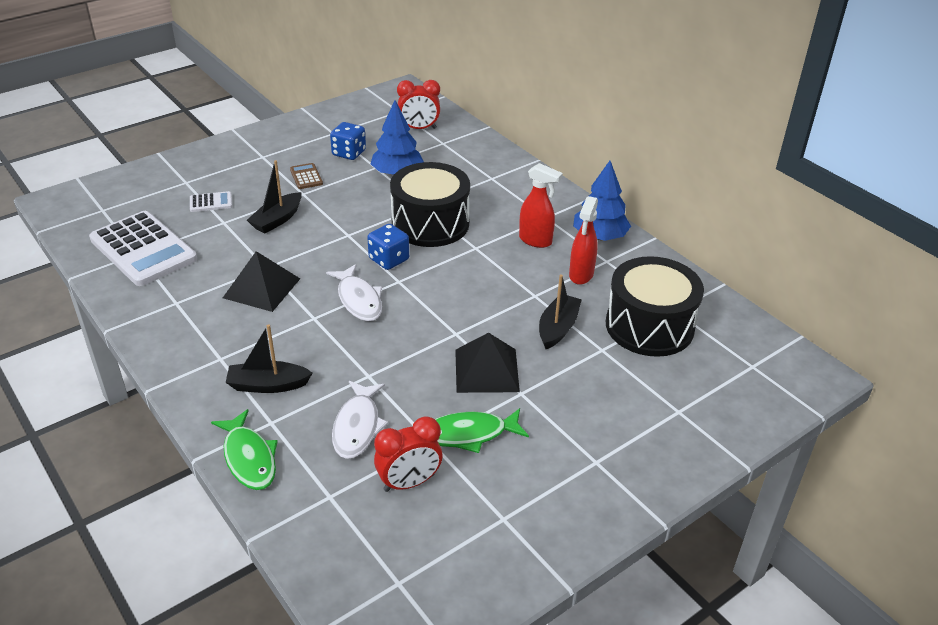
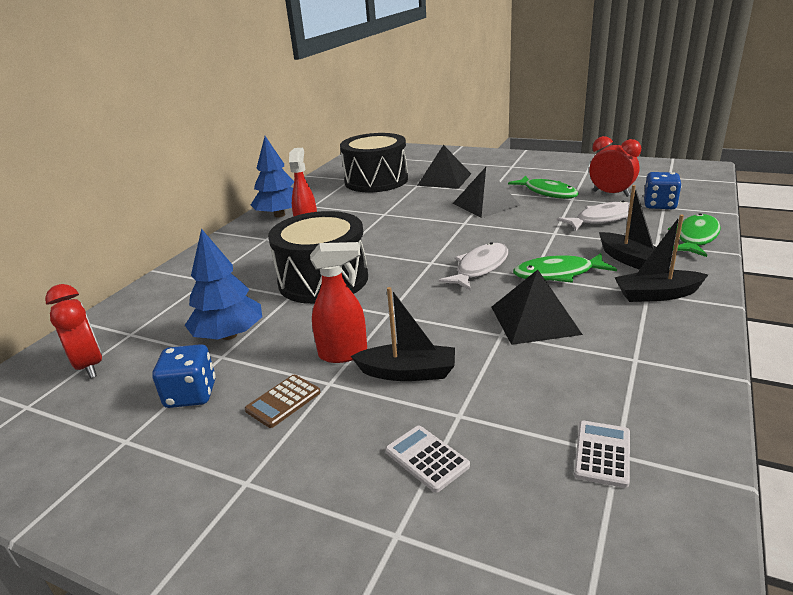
camera: 115 degrees left, 10 degrees down
(143, 249) = (602, 454): white calculator -> white calculator, size x0.42
(300, 333) = (558, 274): none -> green fish
(389, 259) = (405, 277): blue dice -> blue dice (659, 205)
(558, 328) = (412, 199): black boat -> black boat (657, 294)
(581, 275) = (340, 208): red spray bottle -> red spray bottle (344, 354)
(601, 378) = (444, 179): none -> black pyramid

